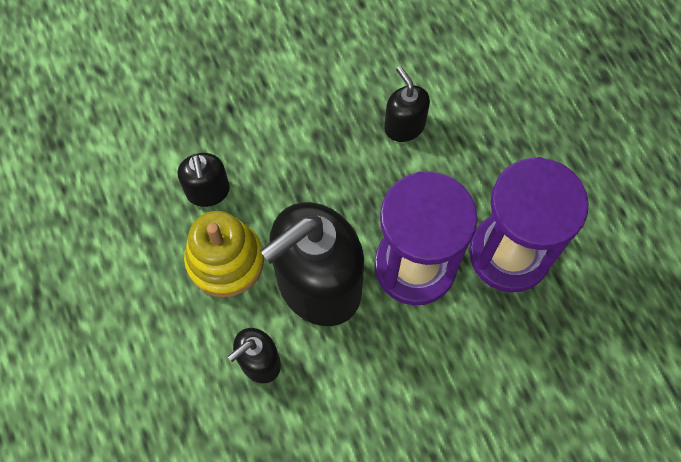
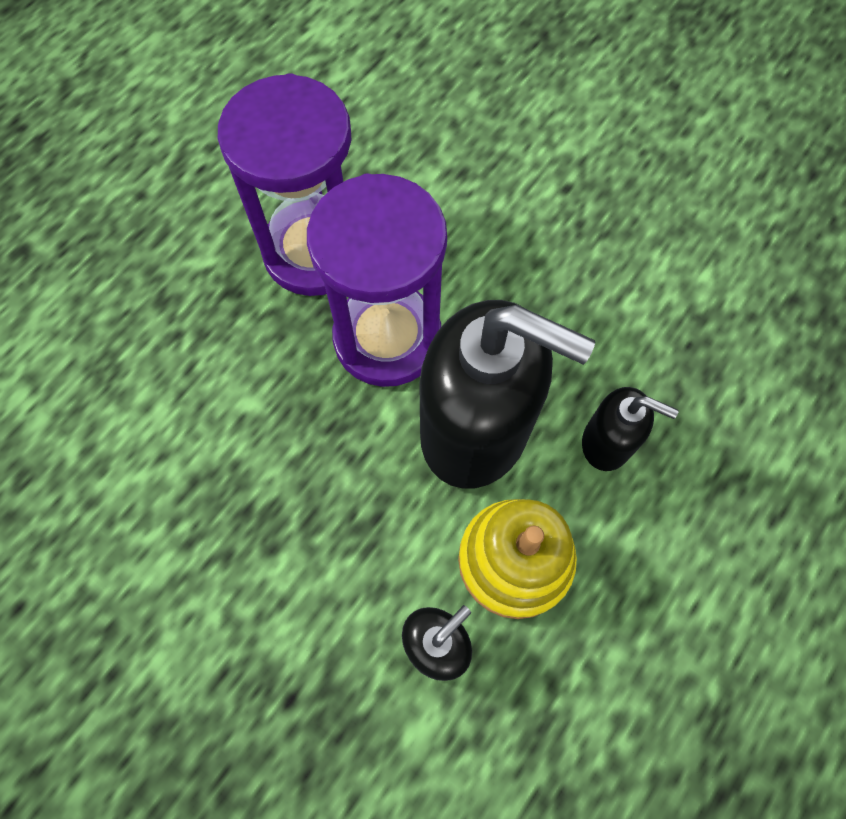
camera: 120 degrees left, 0 degrees up
(404, 126) = (202, 443): black soap dispenser -> none

